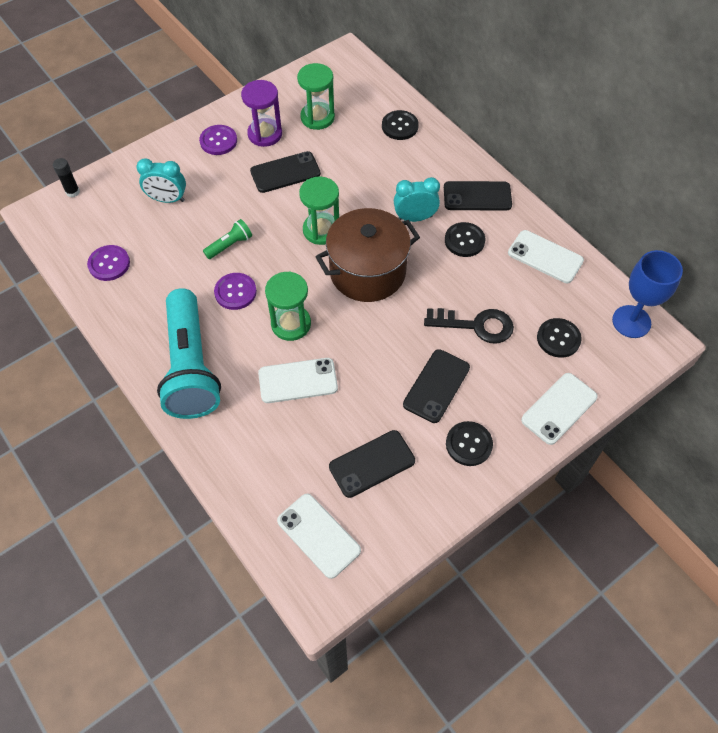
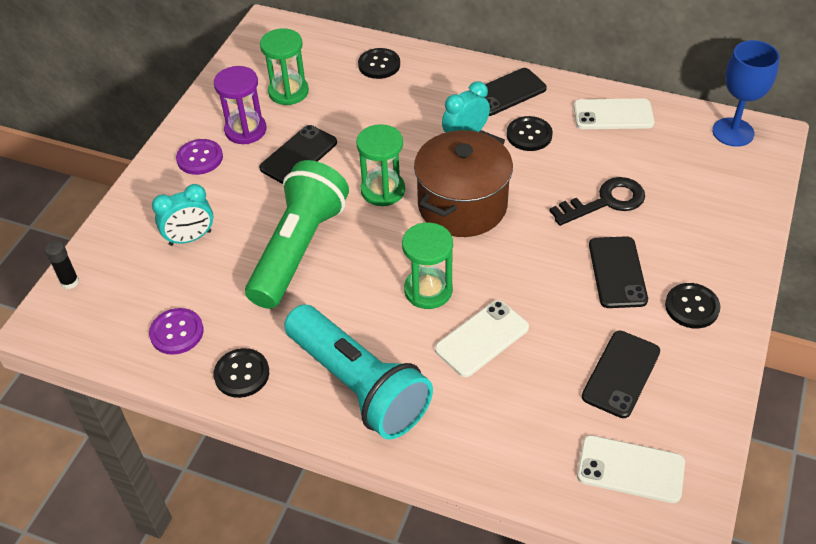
camera: 30 degrees left, 10 degrees down
(230, 245) = (298, 249): green flashlight -> green flashlight, size x2.46
(235, 292) = (344, 290): purple button -> none
(558, 338) = (686, 176): black button -> black button (242, 374)
(559, 408) = (740, 234): white phone -> none

